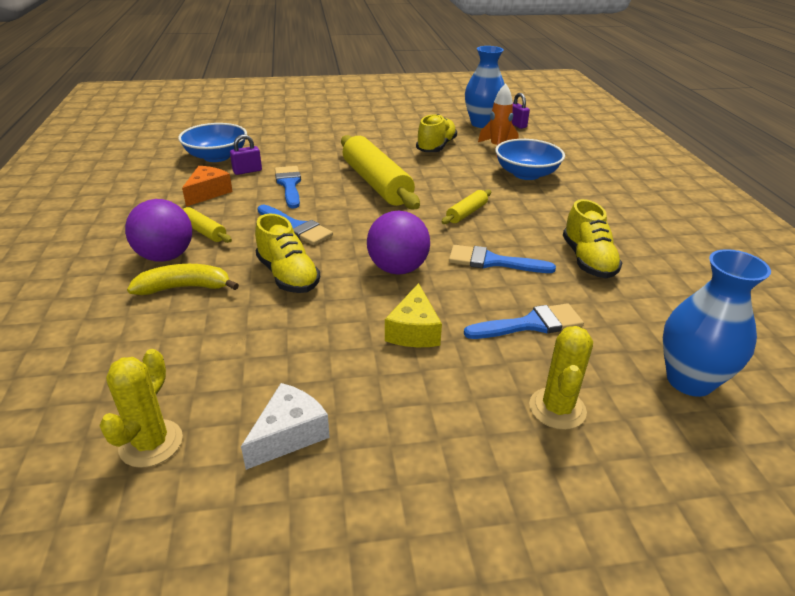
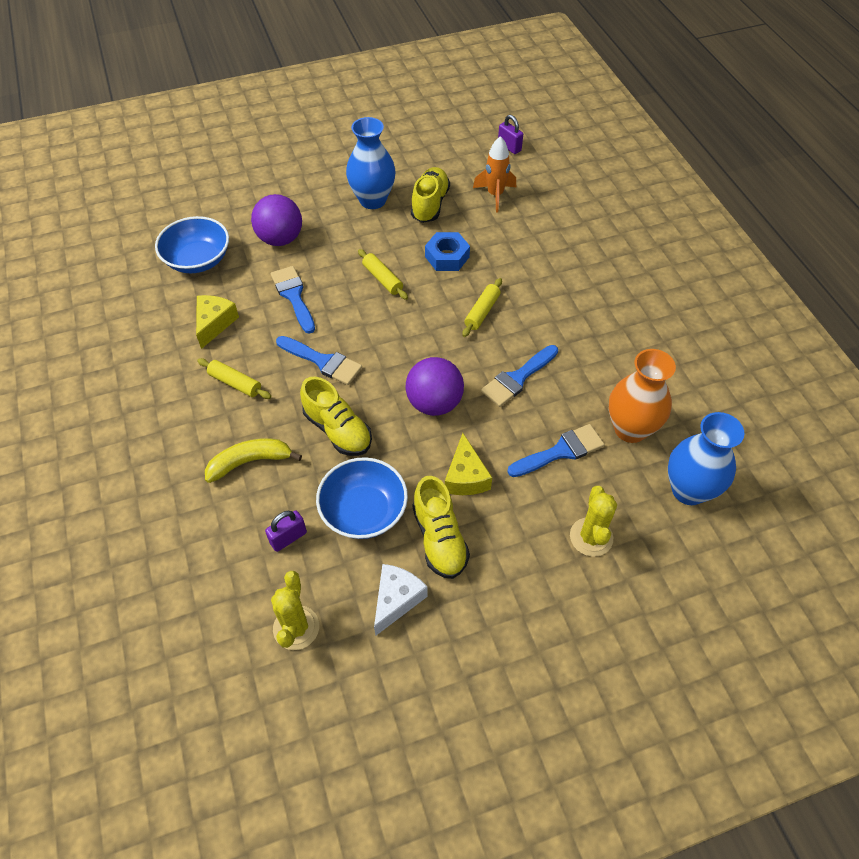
camera: 10 degrees left, 20 degrees up
(166, 256) = (214, 424): purple ball -> purple ball (280, 239)
(208, 193) = (214, 323): orange cheese -> yellow cheese
(247, 171) = (241, 280): purple padlock -> purple padlock (288, 538)
(376, 183) = (382, 279): yellow rolling pin -> yellow rolling pin, size x0.46
(442, 177) = (447, 257): none -> blue nut
(482, 124) = (471, 151): blue vase -> blue vase (373, 200)
(492, 261) = (517, 378): blue brush -> blue brush turned 45 degrees counterclockwise
(526, 174) = (531, 238): blue bowl -> blue bowl (364, 511)
(587, 260) = (602, 361): yellow shoe -> yellow shoe (439, 538)
(616, 316) = (630, 429): none -> orange vase

